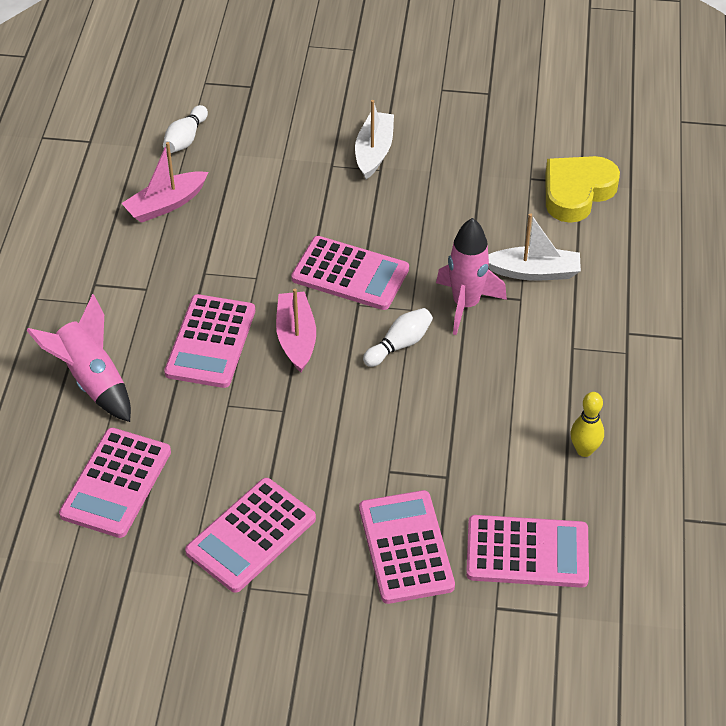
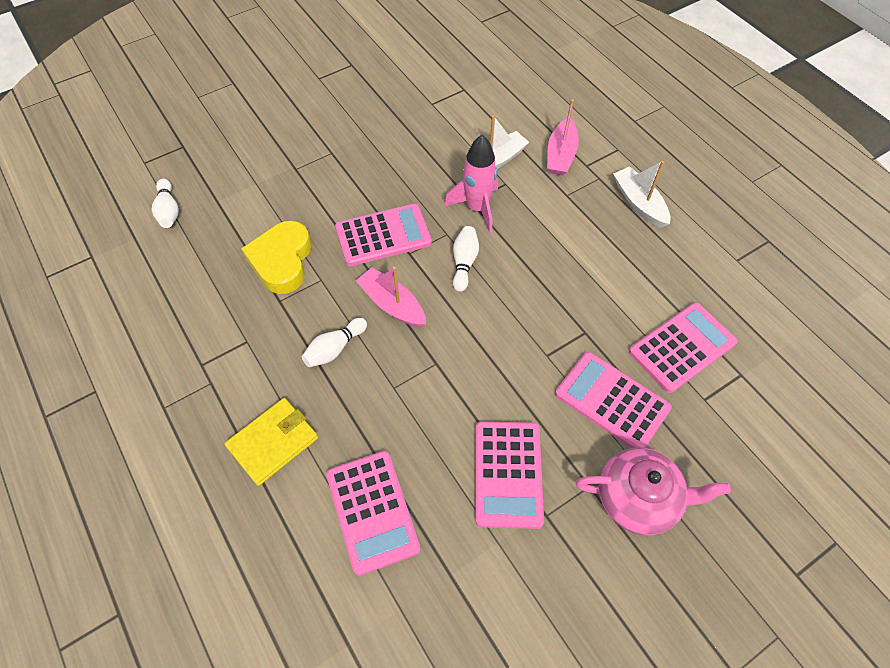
camera: 40 degrees left, 10 degrees up
(92, 380) = (273, 442): pink rocket -> yellow wallet
(166, 204) = (200, 268): pink boat -> pink boat (560, 155)
(211, 342) = (335, 348): pink calculator -> white bowling pin
(341, 634) = (638, 498): none -> pink teapot
(374, 152) = (315, 143): white boat -> white boat (639, 203)
(576, 192) = (468, 97): yellow heart -> yellow heart (282, 261)
(584, 450) = (641, 256): yellow bowling pin -> none

